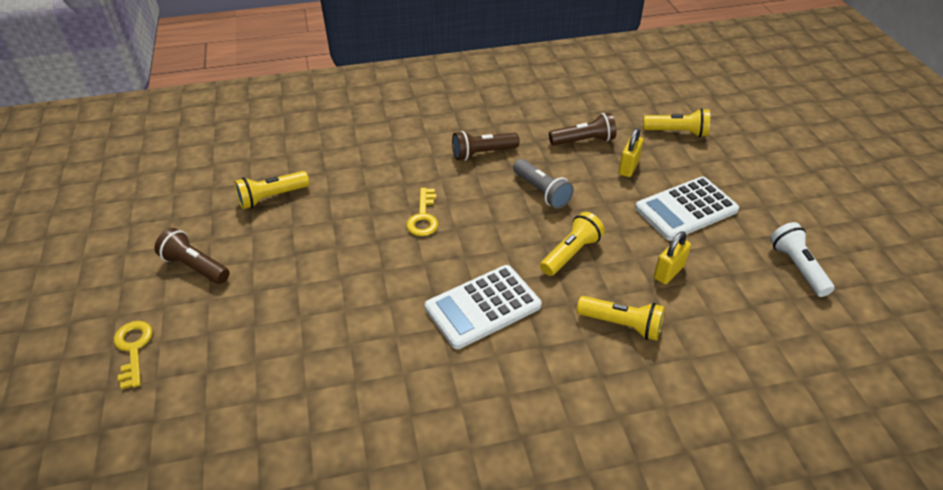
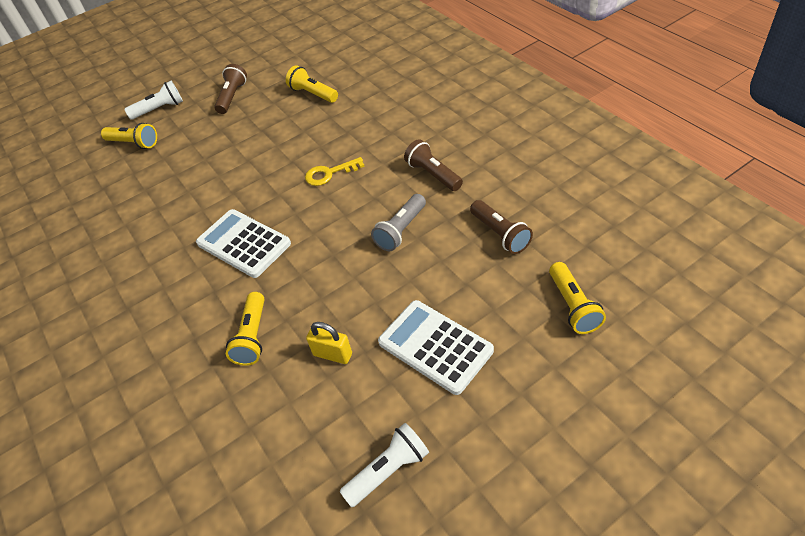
camera: 75 degrees right, 5 degrees up
(133, 349) = (159, 109): yellow key -> white flashlight
(571, 253) = (327, 276): yellow flashlight -> yellow flashlight (134, 143)
(628, 167) = (478, 281): yellow padlock -> none

